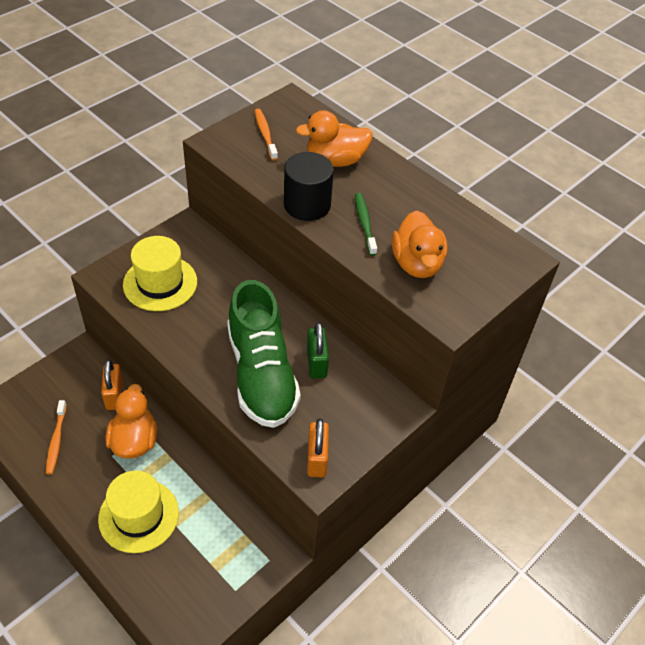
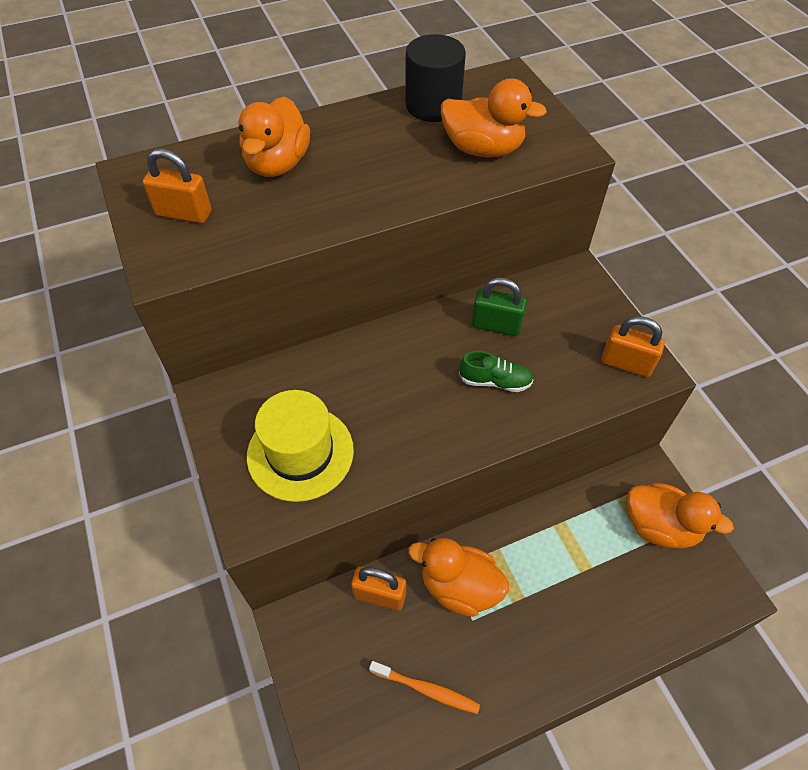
camera: 65 degrees left, 5 degrees up
(138, 515) = (568, 607): yellow hat -> none
(229, 572) = (660, 526): none -> orange duck
(261, 374) = (495, 381): green shoe -> green shoe, size x0.40
(265, 134) = (184, 213): orange toothbrush -> orange padlock
(307, 205) = (343, 210): black cylinder -> black cylinder (433, 105)
(364, 223) = (401, 170): green toothbrush -> none

